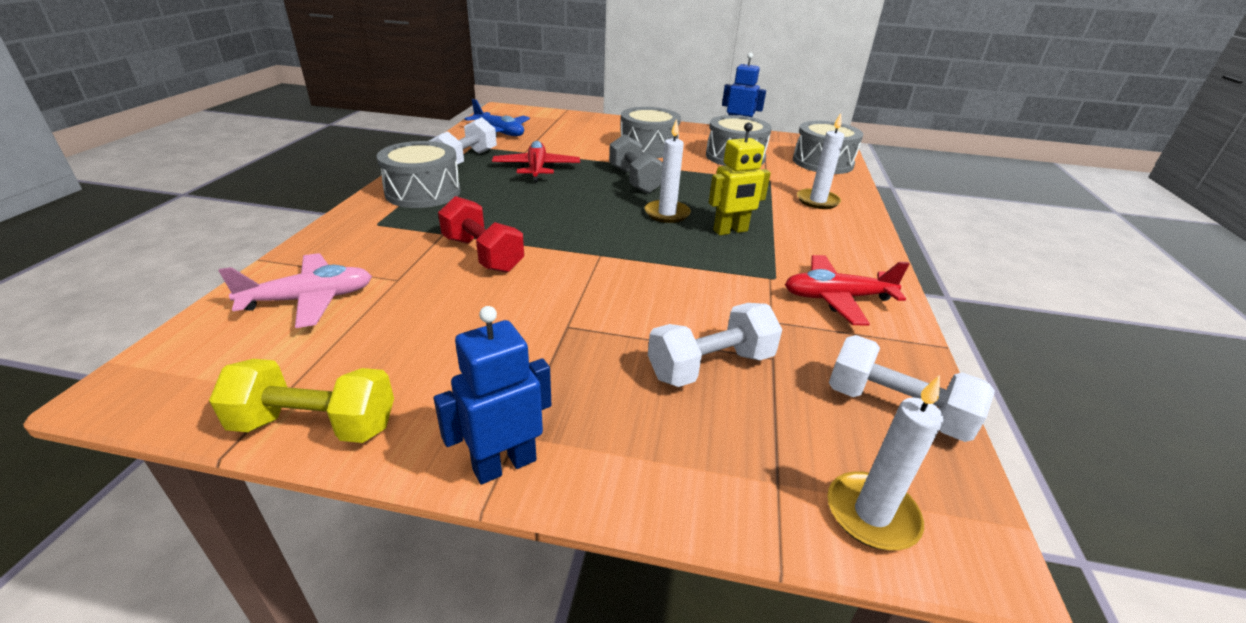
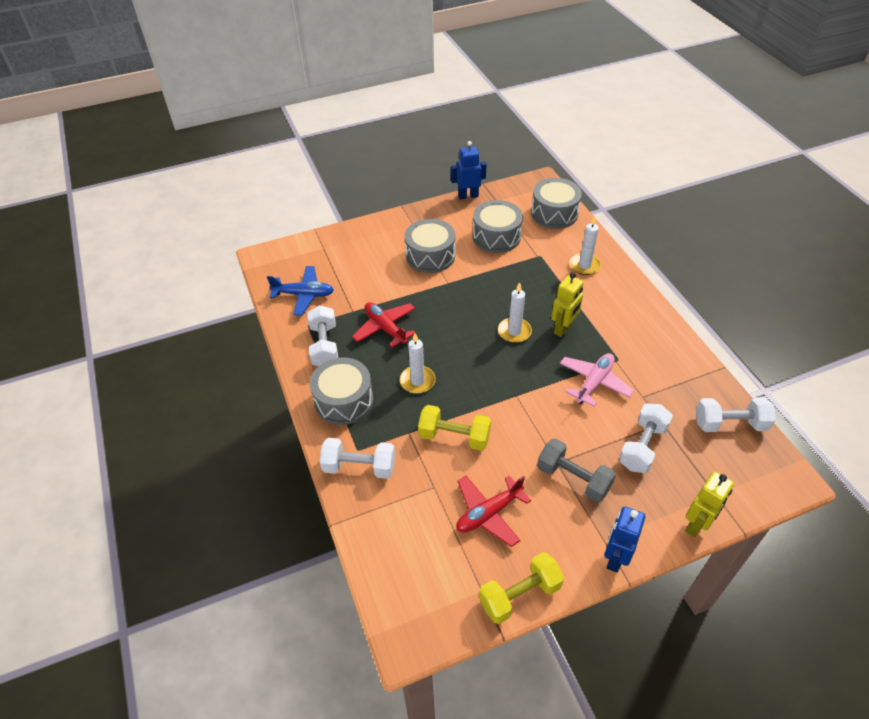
camera: 30 degrees left, 15 degrees up
(310, 300) = (409, 532): pink plane -> pink plane (594, 382)
(356, 234) = (359, 467): none -> white dumbbell
(483, 254) = (454, 436): red dumbbell -> yellow dumbbell
(635, 180) = (461, 304): grey dumbbell -> grey dumbbell (573, 478)
(696, 502) = (697, 524): none -> yellow robot
(836, 298) = (658, 359): red plane -> red plane (488, 513)
(871, 514) = (755, 487): white candle -> white candle (417, 381)

